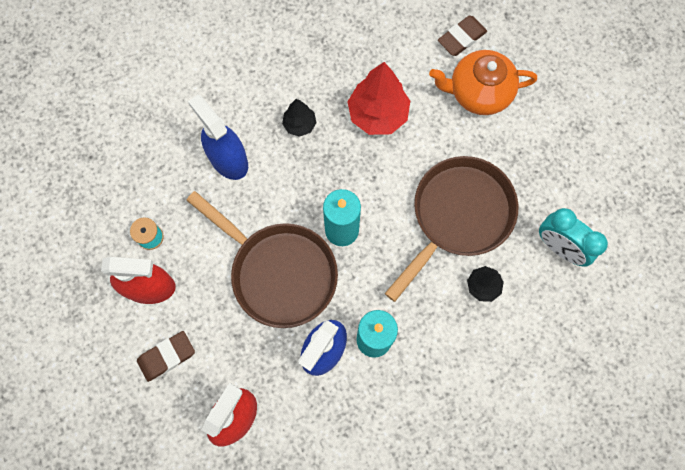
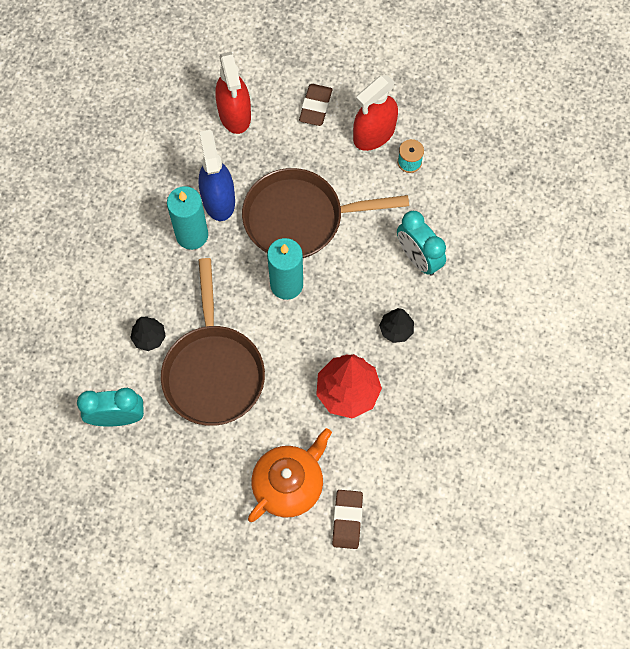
camera: 135 degrees right, 5 degrees down
(228, 159) = (418, 258): blue spray bottle -> turquoise clock

